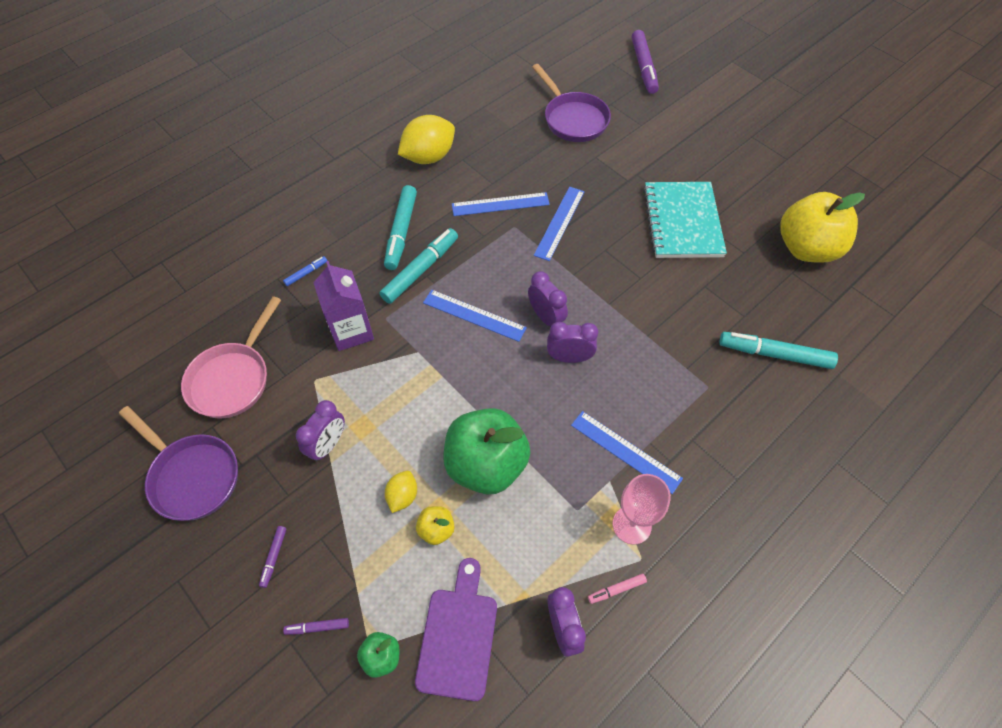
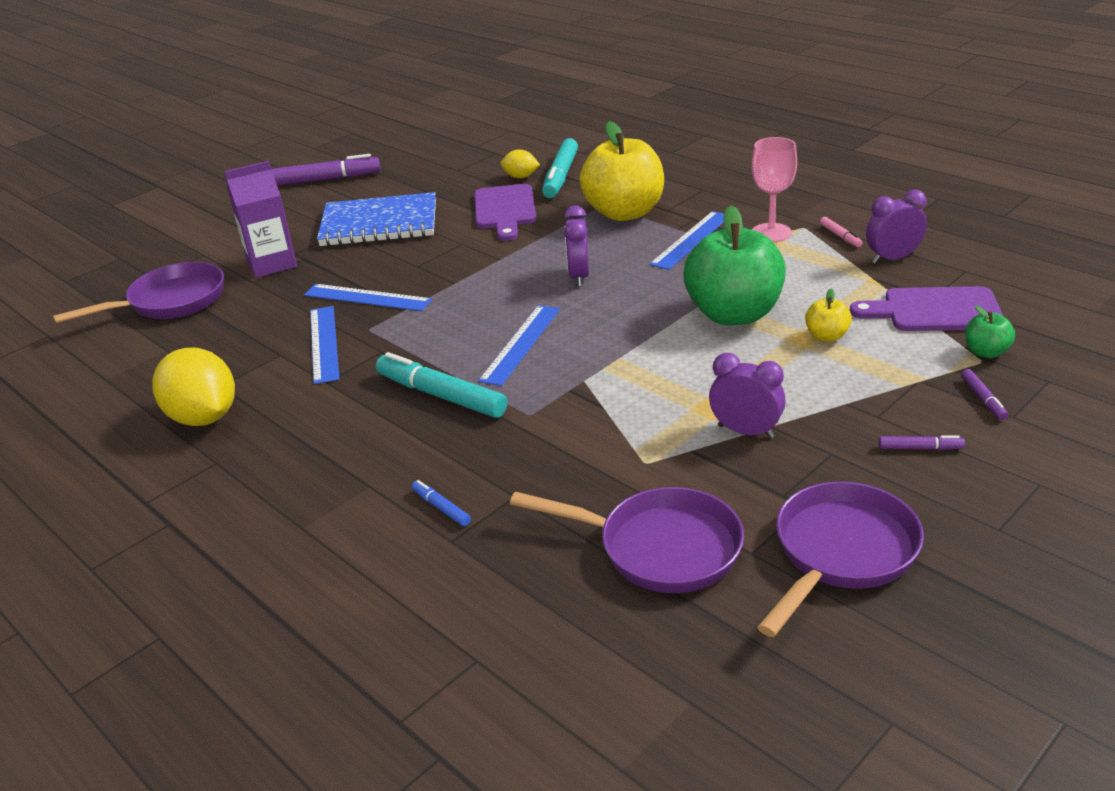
camera: 90 degrees left, 25 degrees down
(233, 379) = (659, 548): pink pan -> purple pan
(351, 331) = (554, 442): purple carton -> purple carton (271, 264)
(401, 232) = (364, 422): turquoise marker -> none
(402, 496) = (795, 364): yellow lemon -> yellow lemon (521, 177)
(546, 317) = (521, 295): purple clock -> none
(644, 67) = (89, 258): purple marker -> purple marker (326, 179)
(682, 222) = (379, 224): turquoise notebook -> blue notebook
(701, 308) = (505, 210): none -> purple cutting board
(806, 248) = (426, 164): yellow apple -> yellow apple (624, 213)

